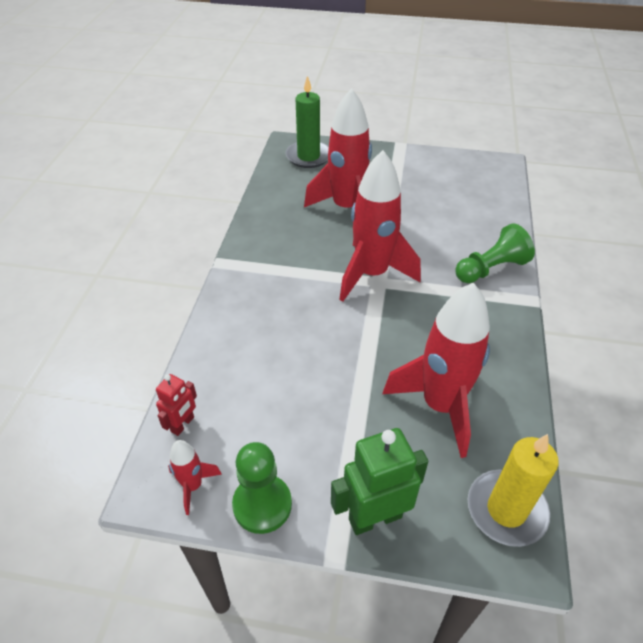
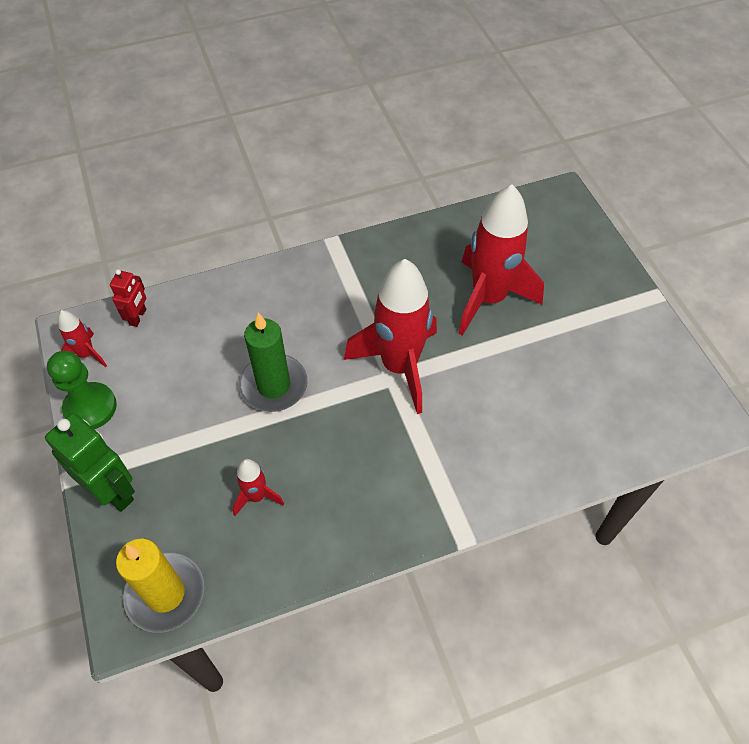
camera: 60 degrees right, 10 degrees up
(183, 424) = (138, 317): red robot -> red robot turned 75 degrees counterclockwise
(308, 156) = (553, 224): green candle -> green candle (273, 385)
(440, 406) = (256, 496): red rocket -> red rocket, size x0.46
(491, 269) = (487, 474): green pawn -> none

